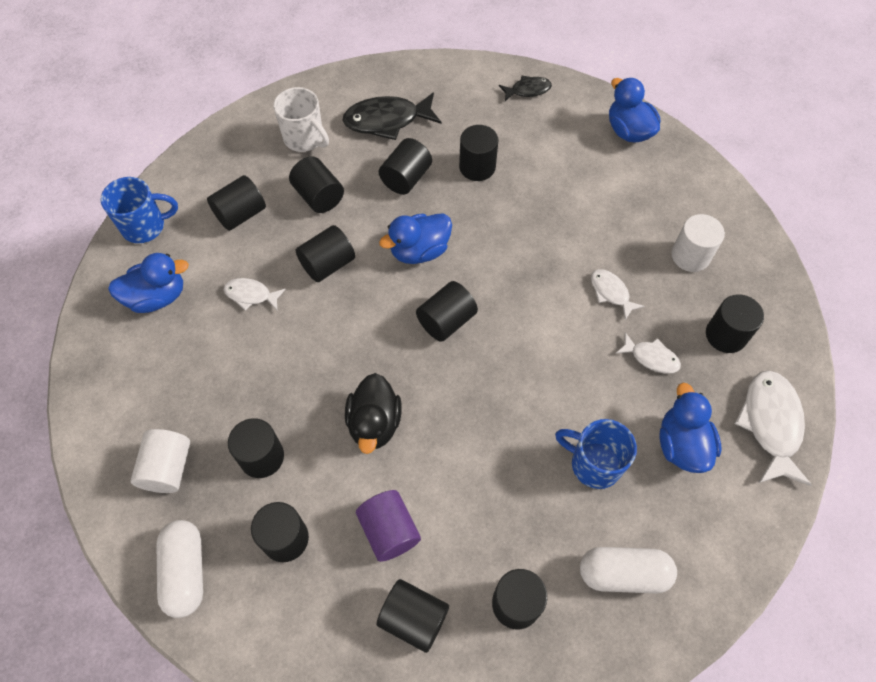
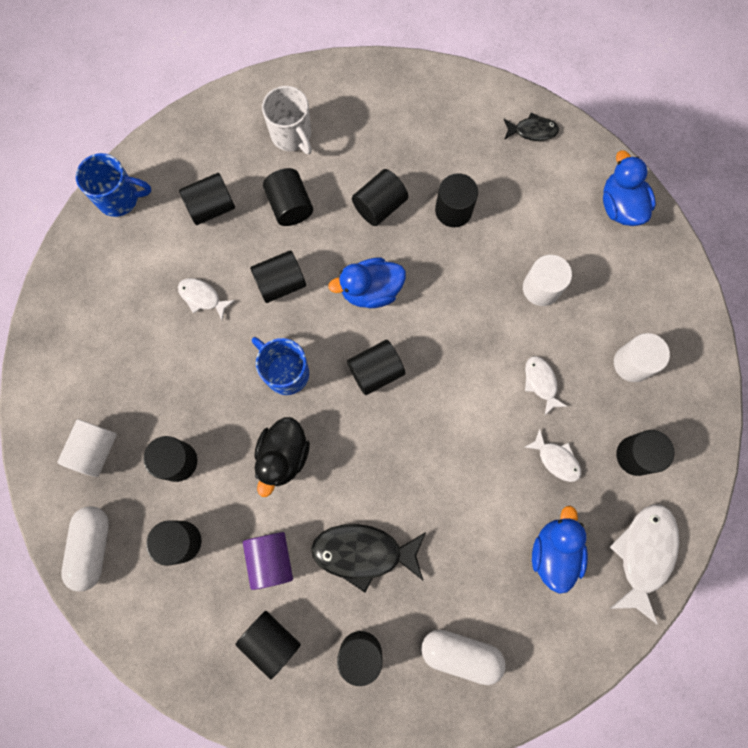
camera: 15 degrees right, 15 degrees up
(157, 297) = (117, 277): blue duck -> none
(387, 120) = (378, 133): black fish -> black fish (363, 552)
(581, 212) = (541, 288): none -> white cylinder
(594, 464) = (468, 548): blue mug -> blue mug (286, 372)

